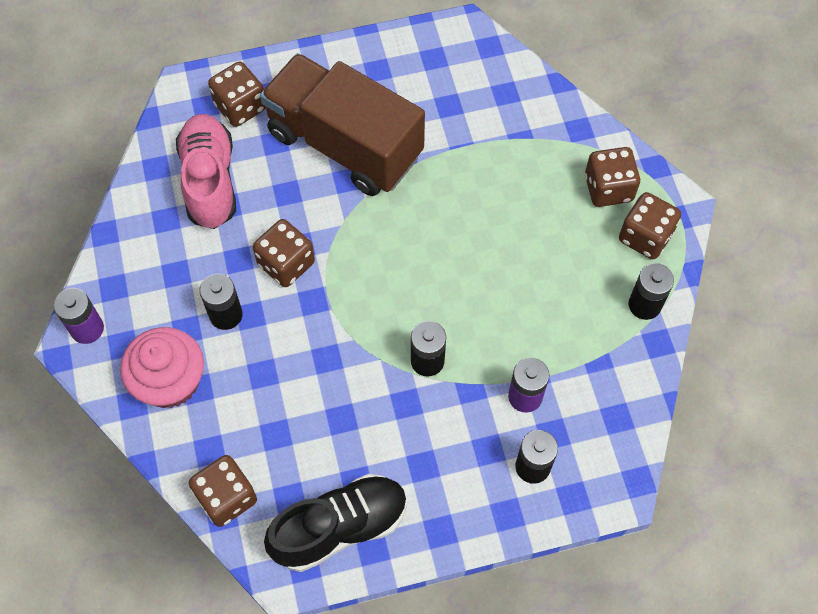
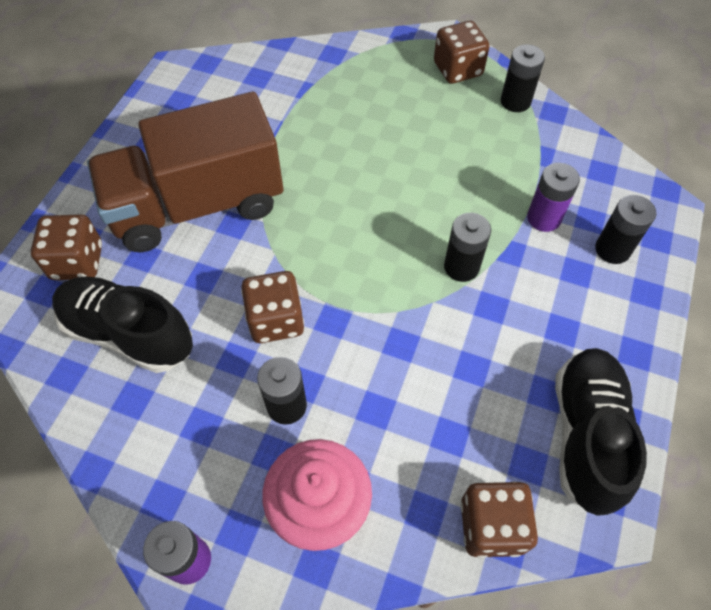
camera: 55 degrees left, 5 degrees down
(210, 181) = (129, 333): pink shoe -> black shoe
(608, 188) = (398, 66): brown dice -> none

